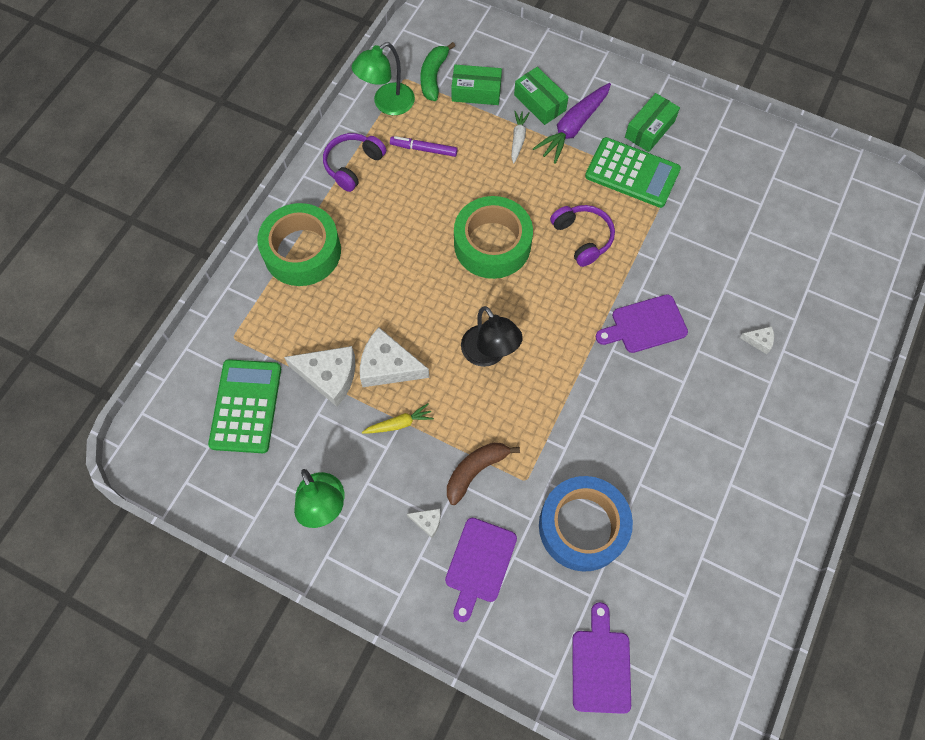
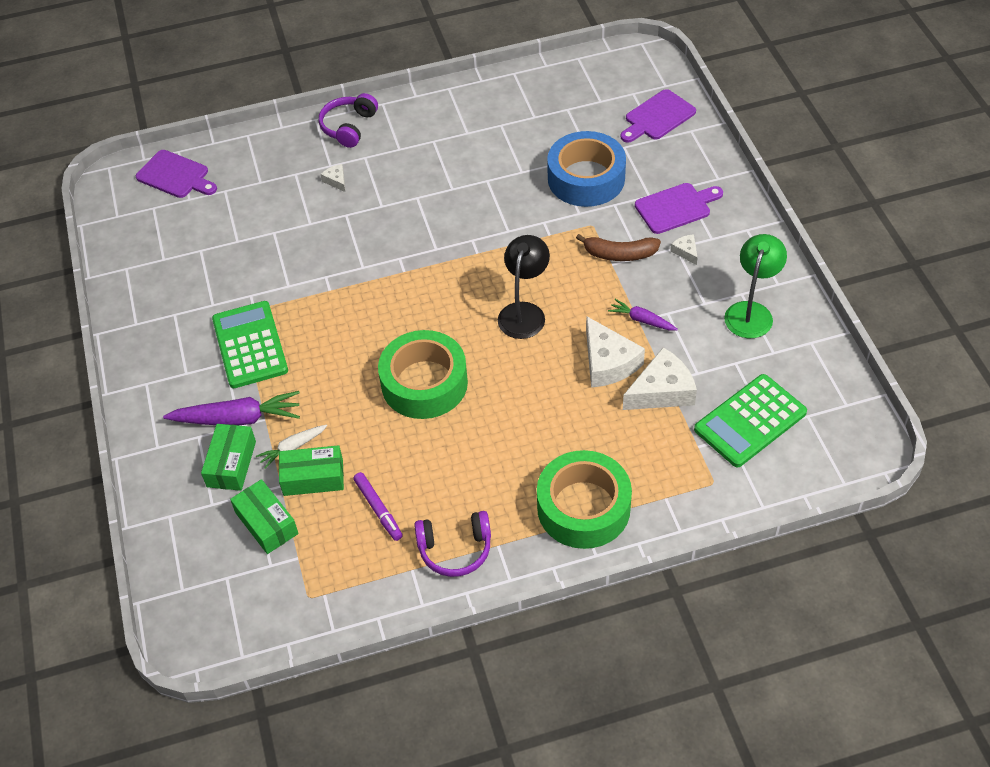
camera: 130 degrees left, 15 degrees down
(329, 376) = (662, 391): white cheese -> white cheese turned 90 degrees clockwise
(387, 104) = (356, 584): green lamp -> none
(399, 423) = (642, 320): yellow carrot -> purple carrot
(433, 77) = (281, 574): green banana -> none
(582, 238) = (353, 331): purple headphones -> purple headphones (349, 127)
(645, 325) = (393, 245): purple cutting board -> purple cutting board (175, 175)
(649, 129) = (186, 365): green box -> green box (313, 477)

